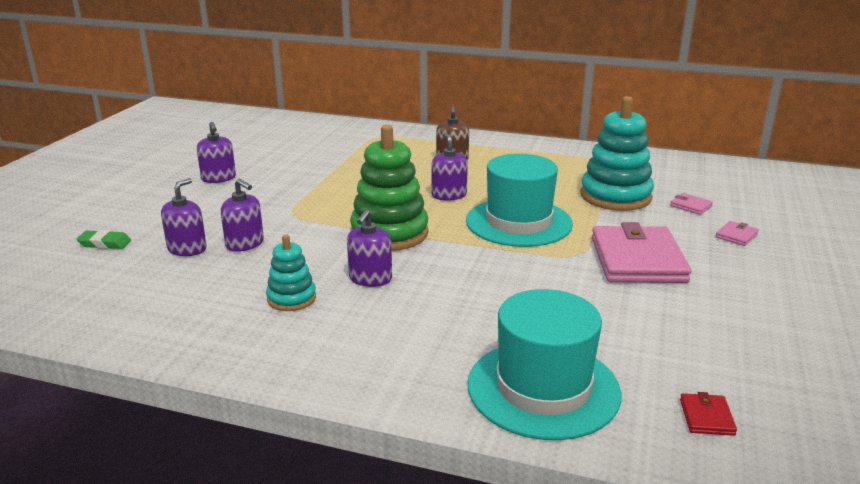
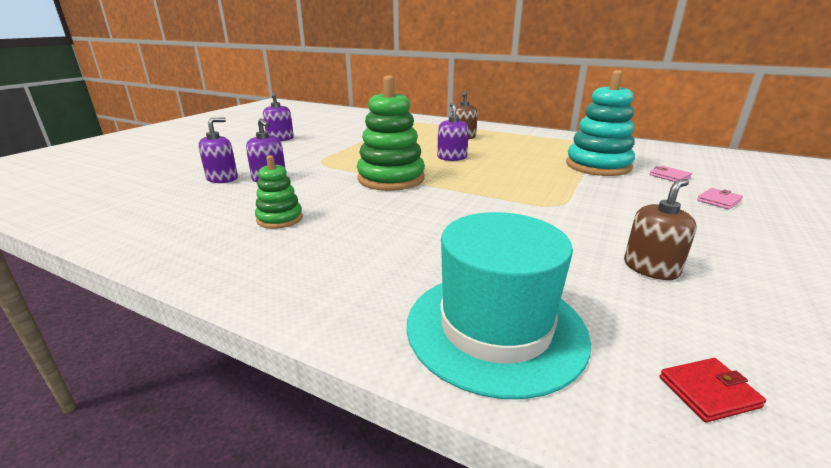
camera: 10 degrees right, 0 degrees up
(104, 243) = (165, 171): green eraser -> none
(291, 298) = (280, 219): turquoise stacking toy -> green stacking toy
(370, 278) = (357, 209): purple soap dispenser -> none
(518, 222) = (506, 178): turquoise hat -> none
(637, 260) = (616, 213): pink wallet -> none
(669, 319) = (650, 268): none -> brown soap dispenser
(706, 417) = (708, 392): red wallet -> red wallet turned 60 degrees clockwise

